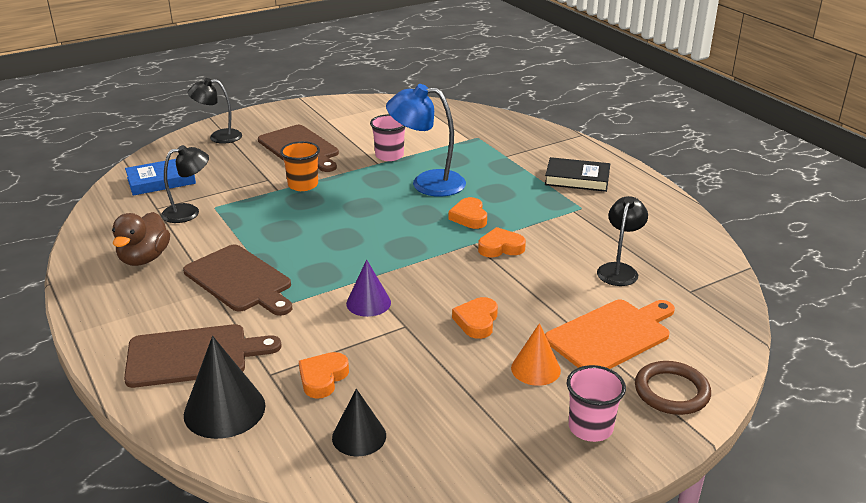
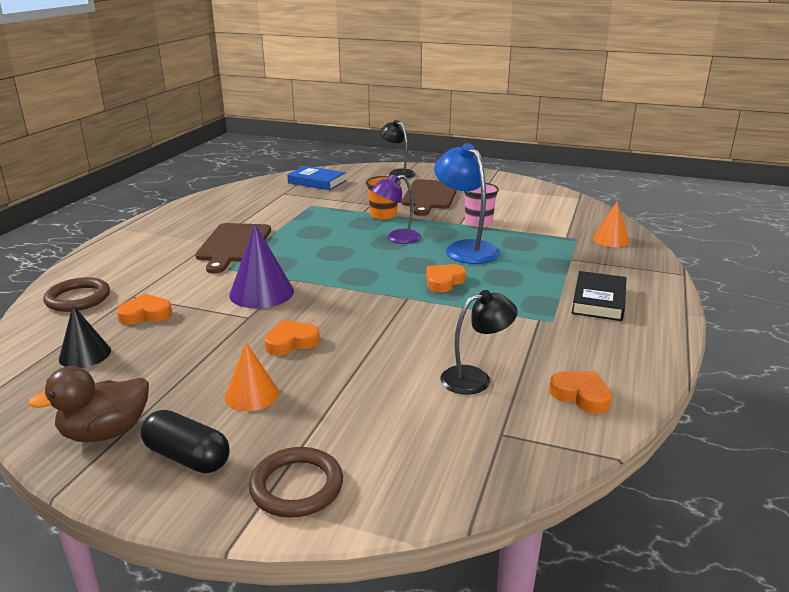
camera: 50 degrees right, 5 degrees down
(144, 258) = (222, 213): brown duck -> brown duck (105, 432)
(188, 212) = (292, 202): black lamp -> none
(193, 355) = (130, 266): brown cutting board -> none
(224, 410) = (78, 298): black cone -> brown ring
(361, 200) = (397, 238): none -> purple lamp
(368, 303) = (261, 293): purple cone -> purple cone, size x1.54
(499, 128) = (611, 240): none -> orange cone
(500, 247) = (419, 311): orange heart -> orange heart (581, 395)
(577, 179) = (598, 300): black book -> black book turned 45 degrees clockwise
(590, 428) = (187, 457): pink cup -> black capsule
(611, 335) = (354, 414): orange cutting board -> none

